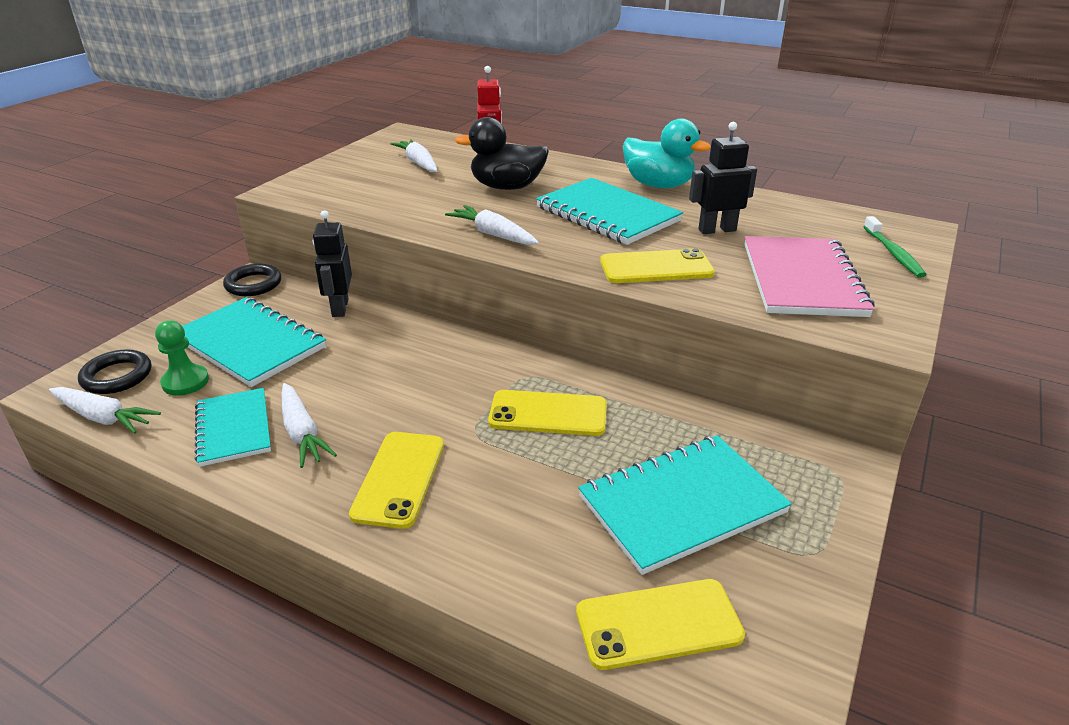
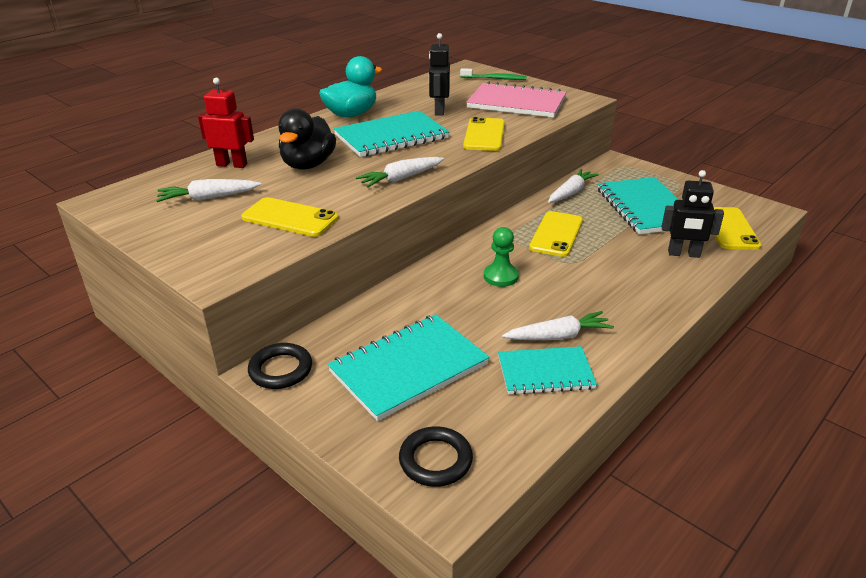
camera: 75 degrees left, 0 degrees up
(103, 417) = (509, 460): white carrot -> white carrot (571, 192)
(185, 382) = (463, 407): green pawn -> green pawn (501, 276)
(339, 308) = (366, 314): black robot -> black robot (683, 254)
(399, 478) = (617, 295): yellow phone -> yellow phone (290, 218)

